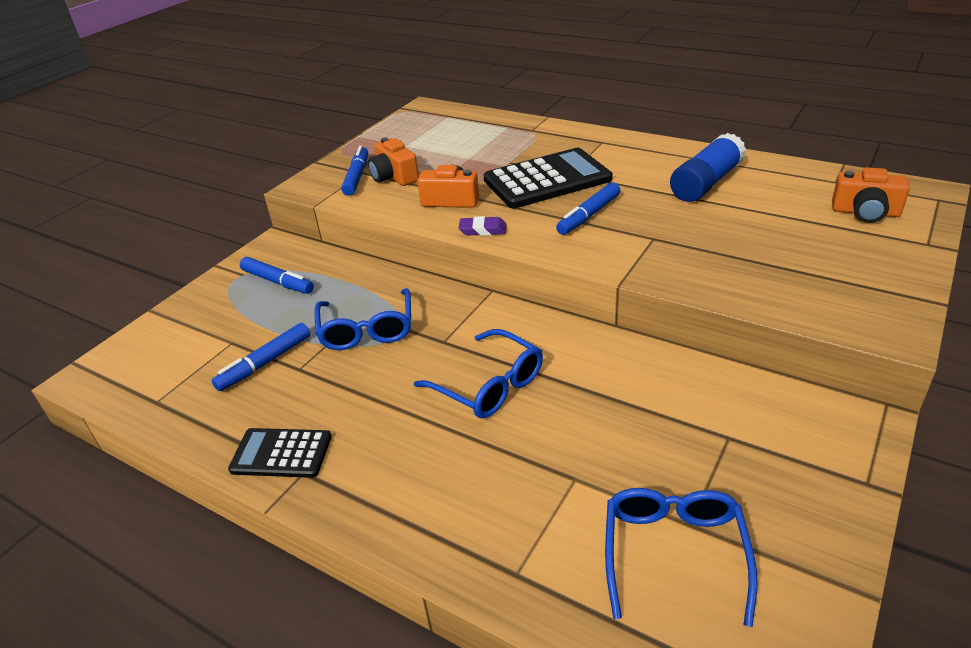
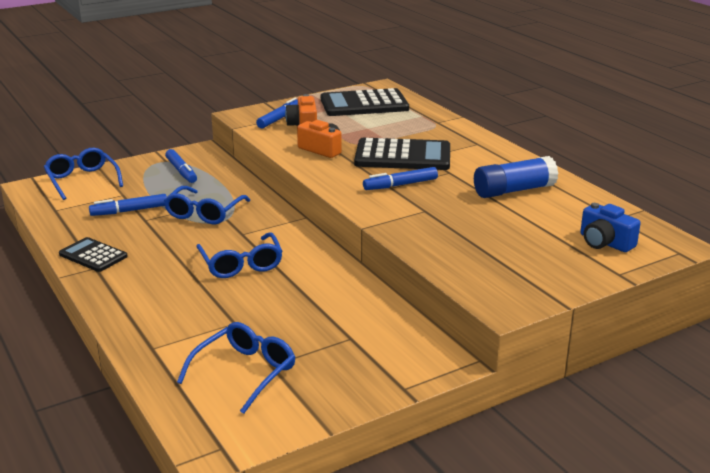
camera: 25 degrees right, 10 degrees down
(154, 341) = (82, 180): none -> blue glasses
(431, 132) = (364, 104): none -> black calculator
(483, 230) = (319, 172): purple eraser -> none
(865, 212) = (605, 242): orange camera -> blue camera

